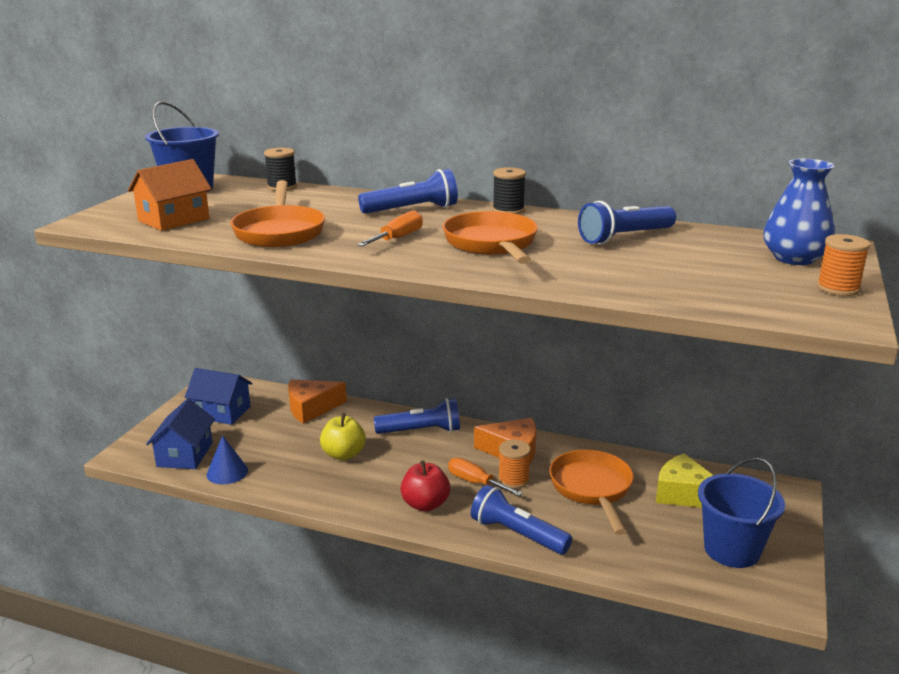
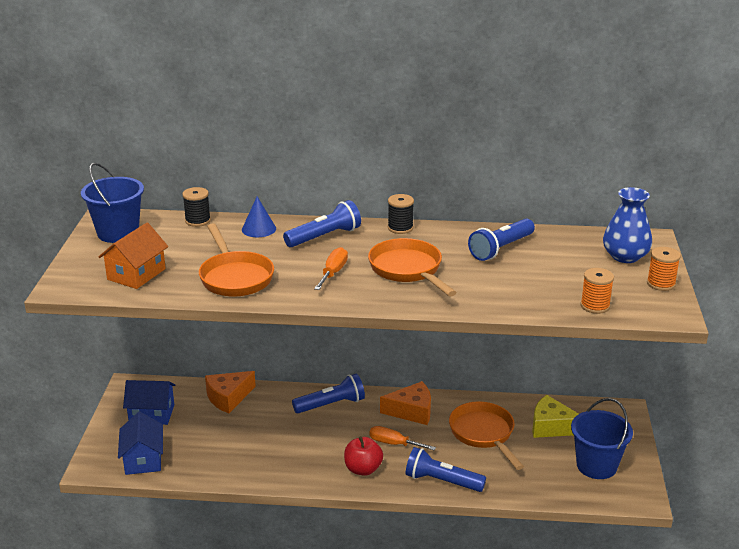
camera: 15 degrees left, 5 degrees up
(227, 472) = (189, 469): blue cone -> blue cone (259, 229)
(343, 454) = (277, 436): yellow apple -> none
(513, 480) = (422, 436): orange spool -> orange spool (595, 306)

